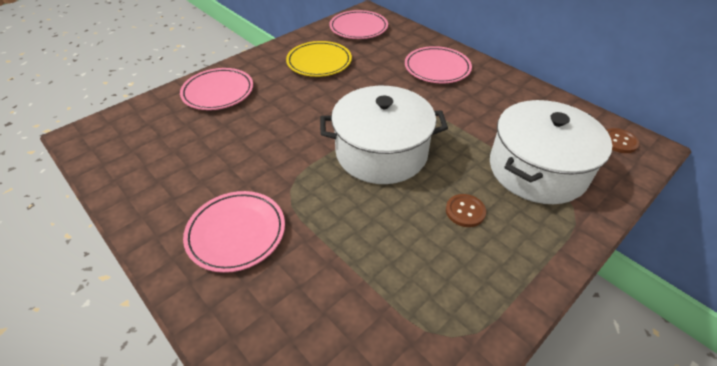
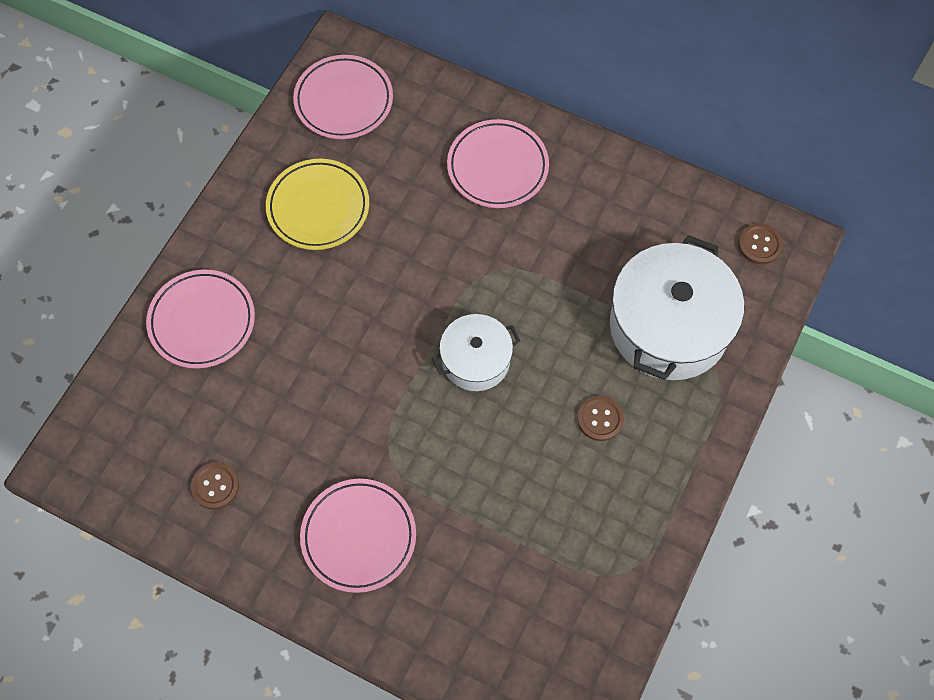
camera: 20 degrees left, 20 degrees up
(160, 172) = (215, 486): none -> brown button
(381, 152) = (476, 360): white pot -> white pot, size x0.56

